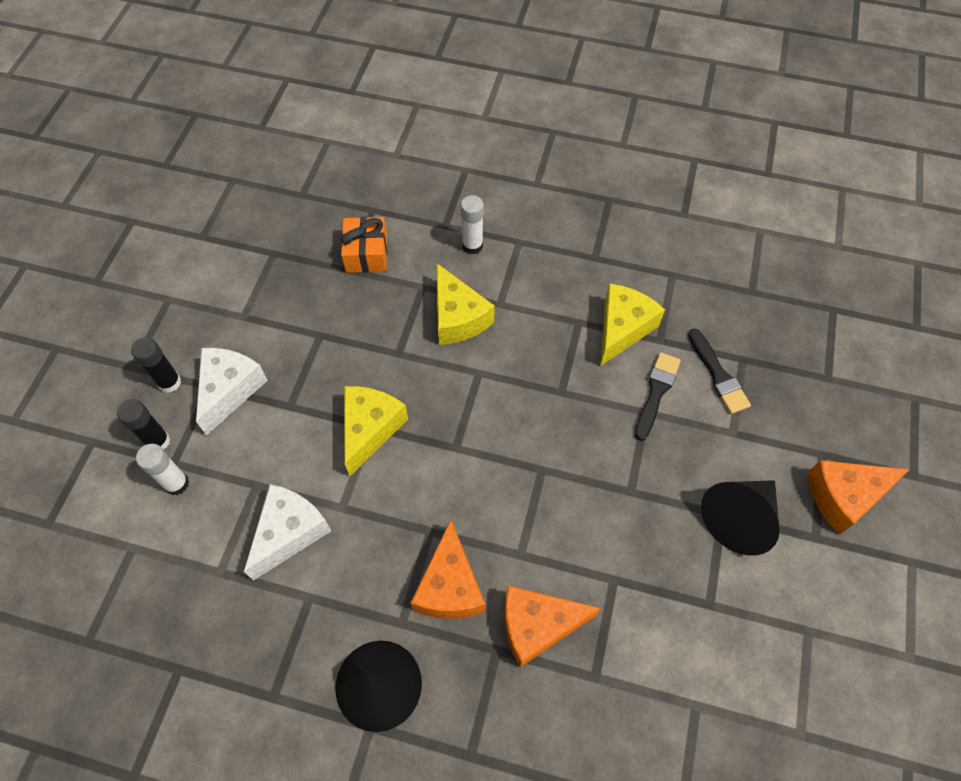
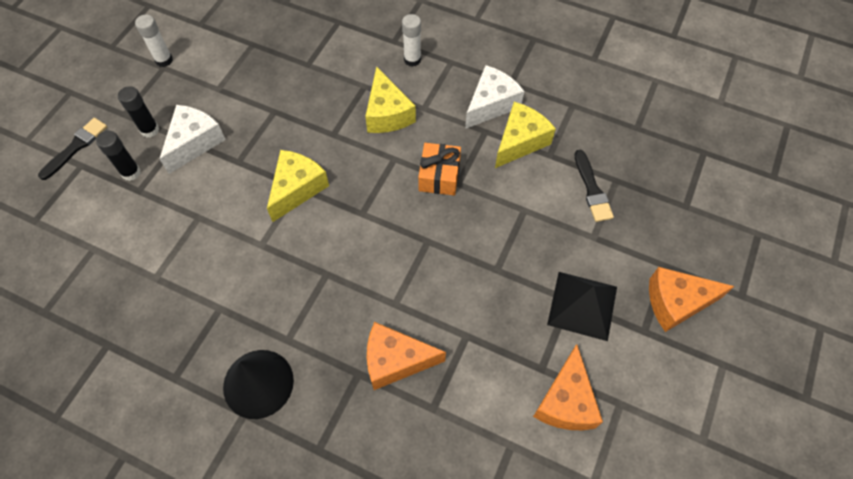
camera: 10 degrees right, 0 degrees up
(176, 483) = (138, 206): white glue stick -> white glue stick (164, 60)
(289, 532) = (216, 257): white cheese -> white cheese (491, 104)
(366, 253) = (325, 54): orange gift -> orange gift (439, 176)
(450, 586) = (332, 318): orange cheese -> orange cheese (565, 401)
(656, 392) = (536, 195): black brush -> black brush (76, 147)
(739, 518) = (582, 305): black cone -> black pyramid

